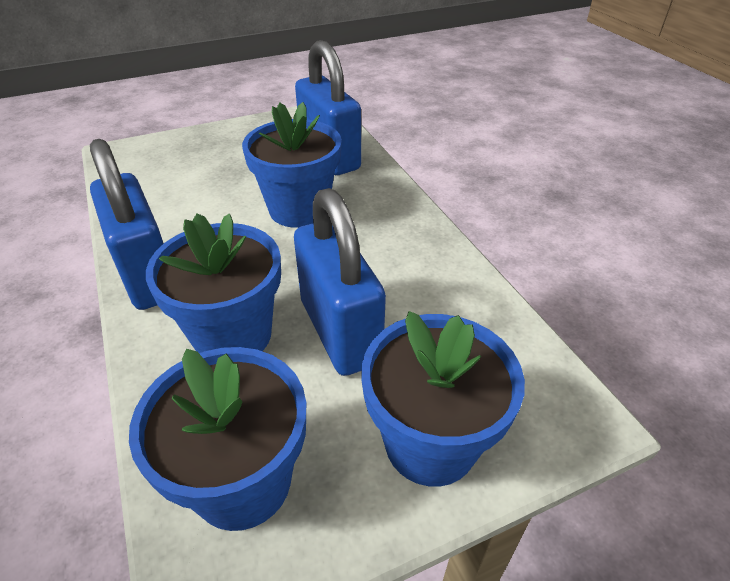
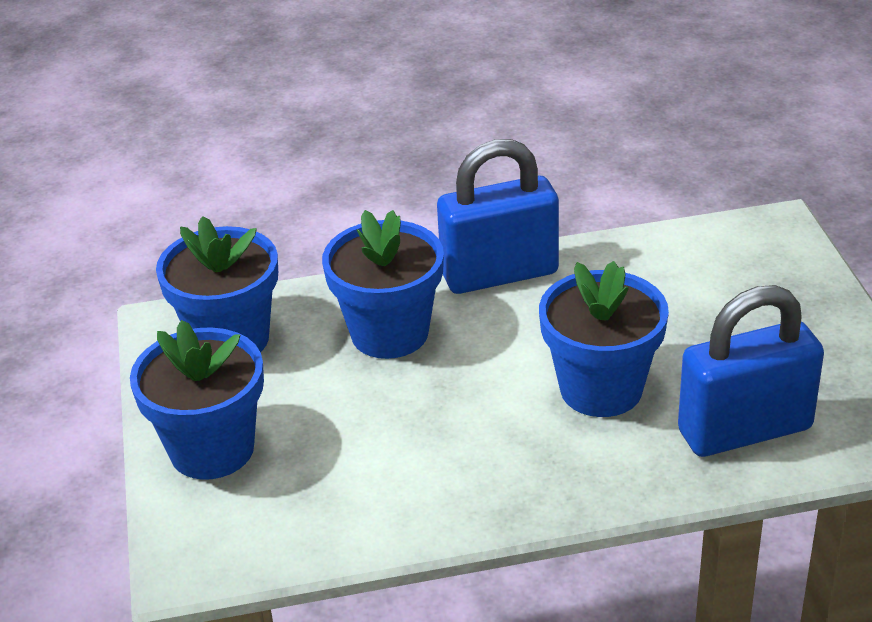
camera: 105 degrees right, 5 degrees down
(340, 331) = (367, 406): blue padlock -> none

